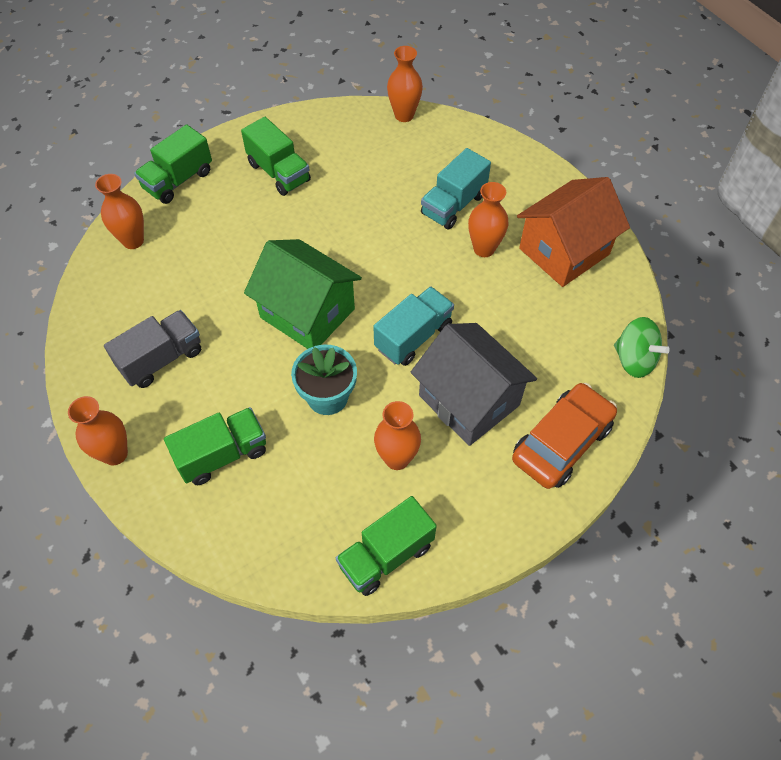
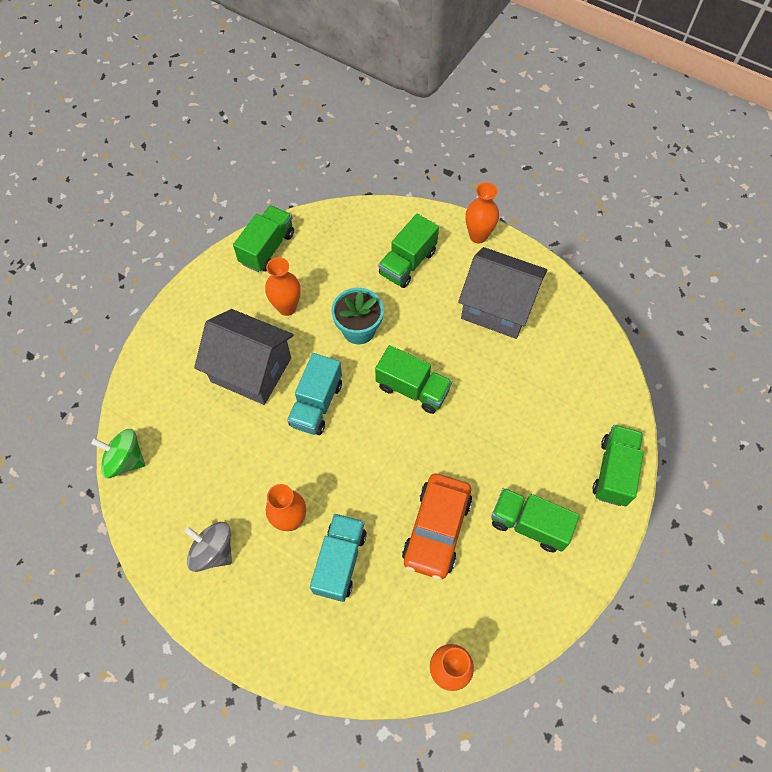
camera: 155 degrees right, 5 degrees up
(133, 241) = (600, 392): orange vase -> none
(161, 359) = (497, 307): grey truck -> grey house
(307, 313) = (412, 388): green house -> green truck
(561, 442) = (170, 366): orange car -> orange car (437, 529)
(564, 251) = (213, 551): orange house -> grey spinning top

